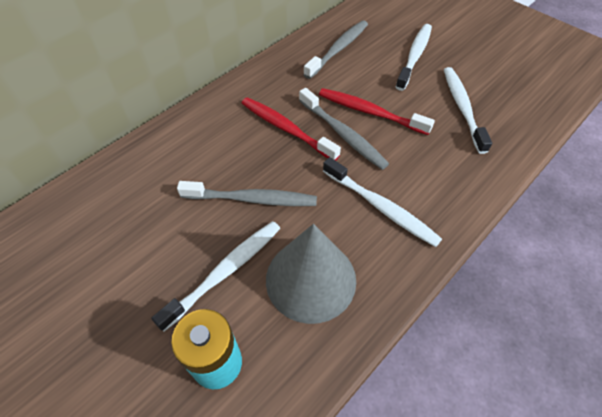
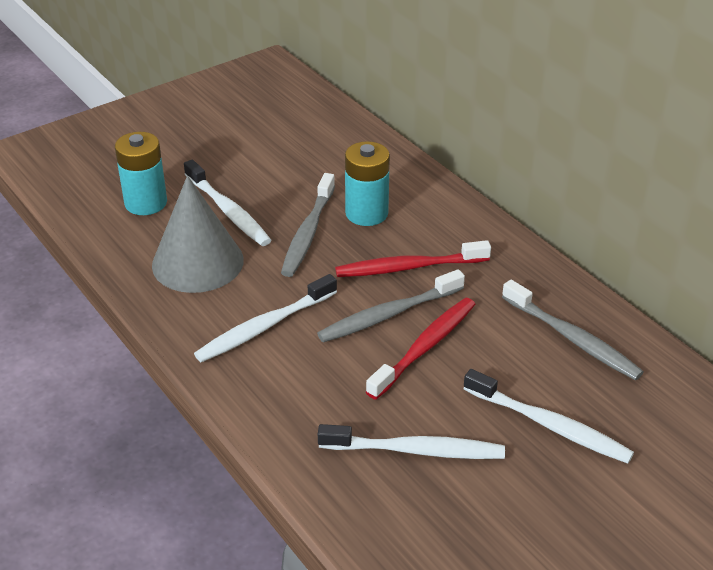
camera: 100 degrees right, 15 degrees down
(219, 162) = (366, 213): none -> turquoise battery
(286, 129) = (409, 267): red toothbrush -> red toothbrush turned 150 degrees counterclockwise

